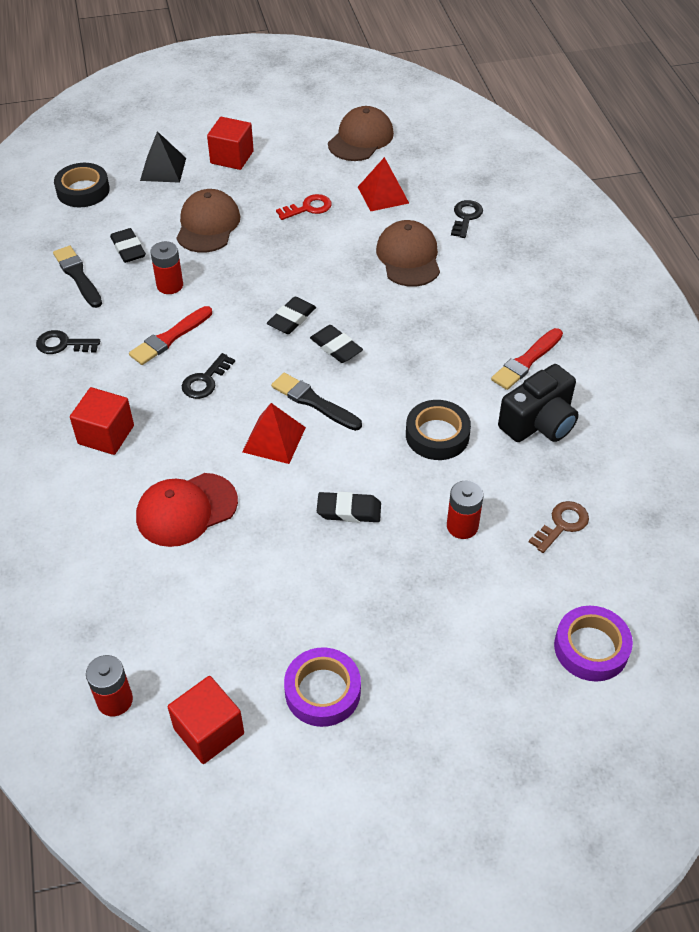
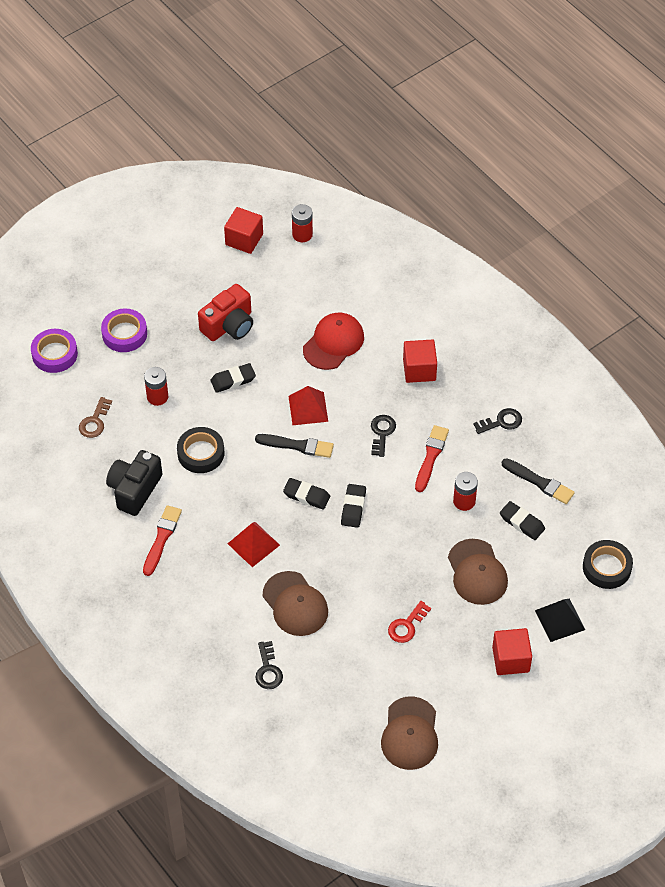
camera: 155 degrees right, 5 degrees up
(312, 591) = (229, 325): none -> red camera
(322, 691) = (195, 278): purple tape -> purple tape (124, 334)
(383, 195) = (352, 667): red pyramid -> red pyramid (253, 544)

